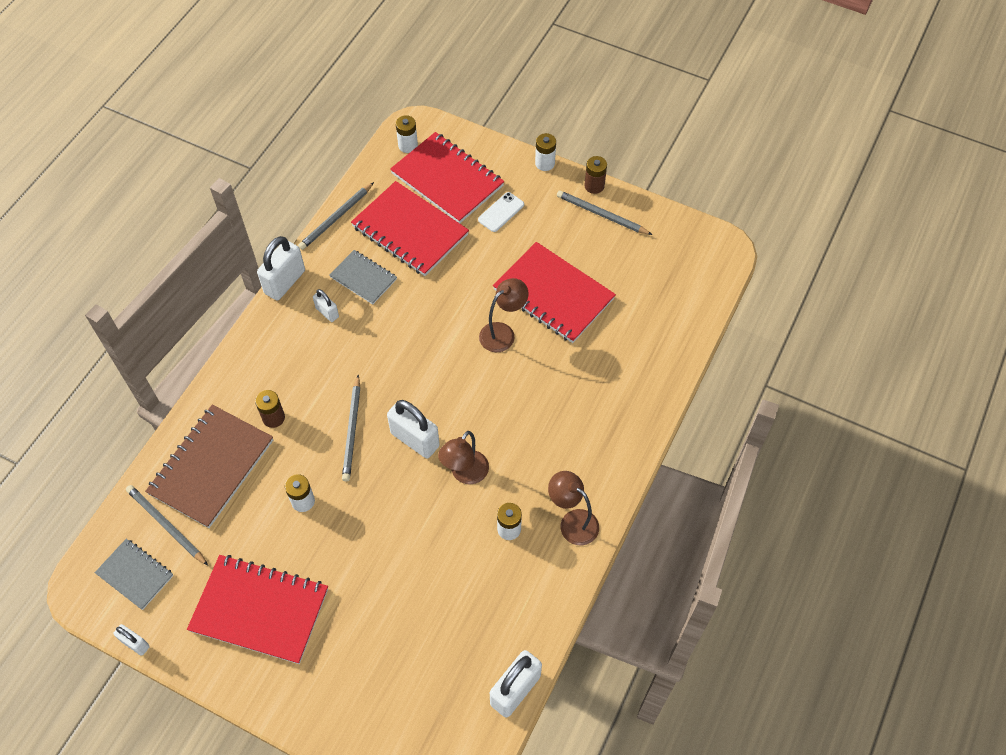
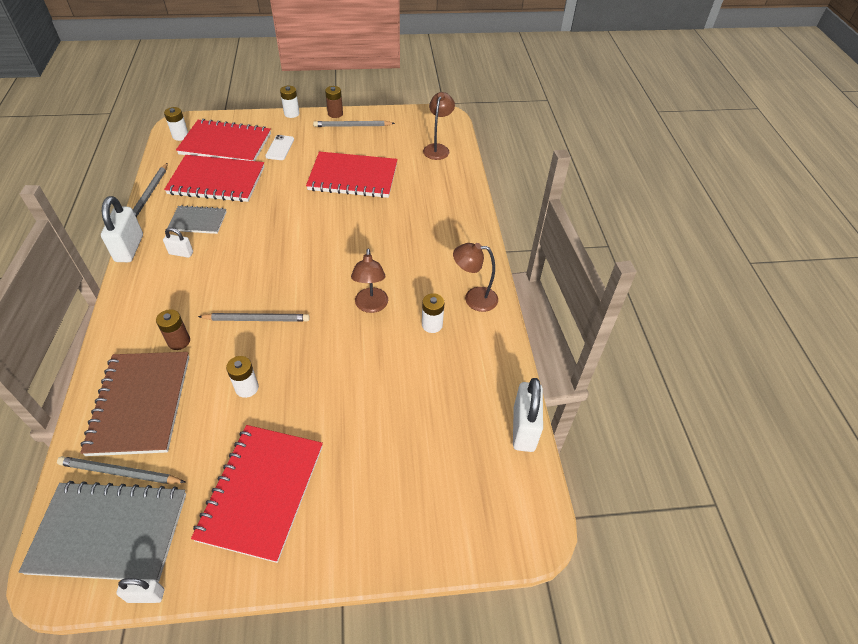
camera: 35 degrees left, 10 degrees down
(135, 575) = (109, 532): grey notebook -> grey notebook, size x1.79
(260, 610) = (262, 492): red notebook -> red notebook turned 60 degrees counterclockwise
(352, 430) = (257, 319): grey pencil -> grey pencil turned 60 degrees counterclockwise
(415, 439) = (314, 302): white padlock -> none
(503, 333) = (333, 211): brown lamp -> brown lamp (437, 148)

